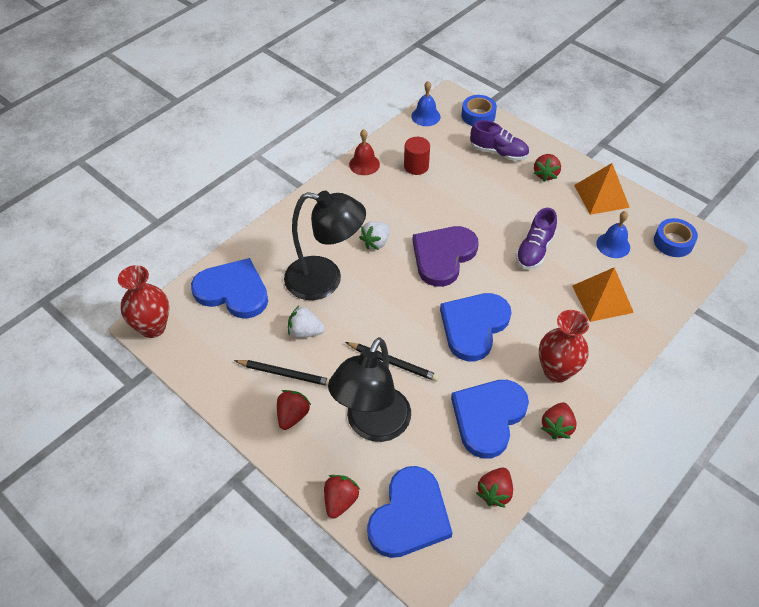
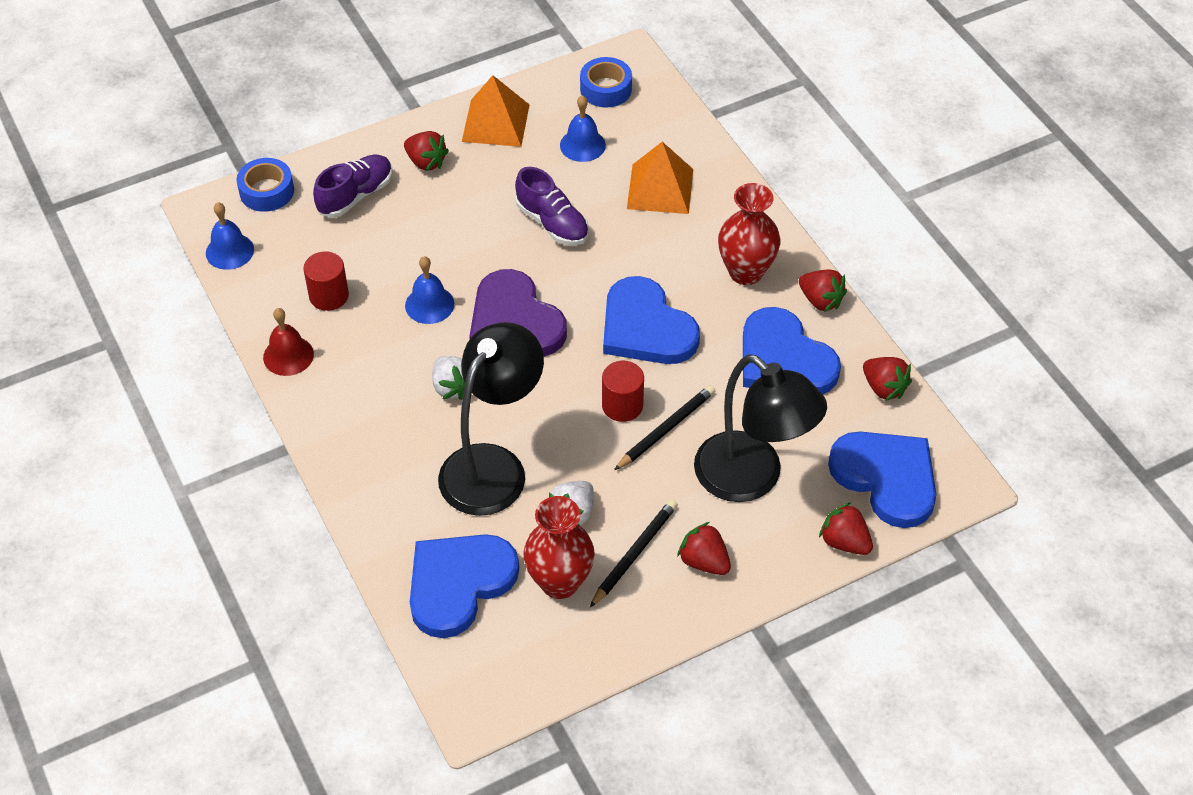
camera: 70 degrees left, 0 degrees up
(153, 327) = (480, 703): red vase -> red vase (559, 582)
(402, 332) = (622, 405): none -> red cylinder
(434, 212) = (429, 304): none -> blue bell

